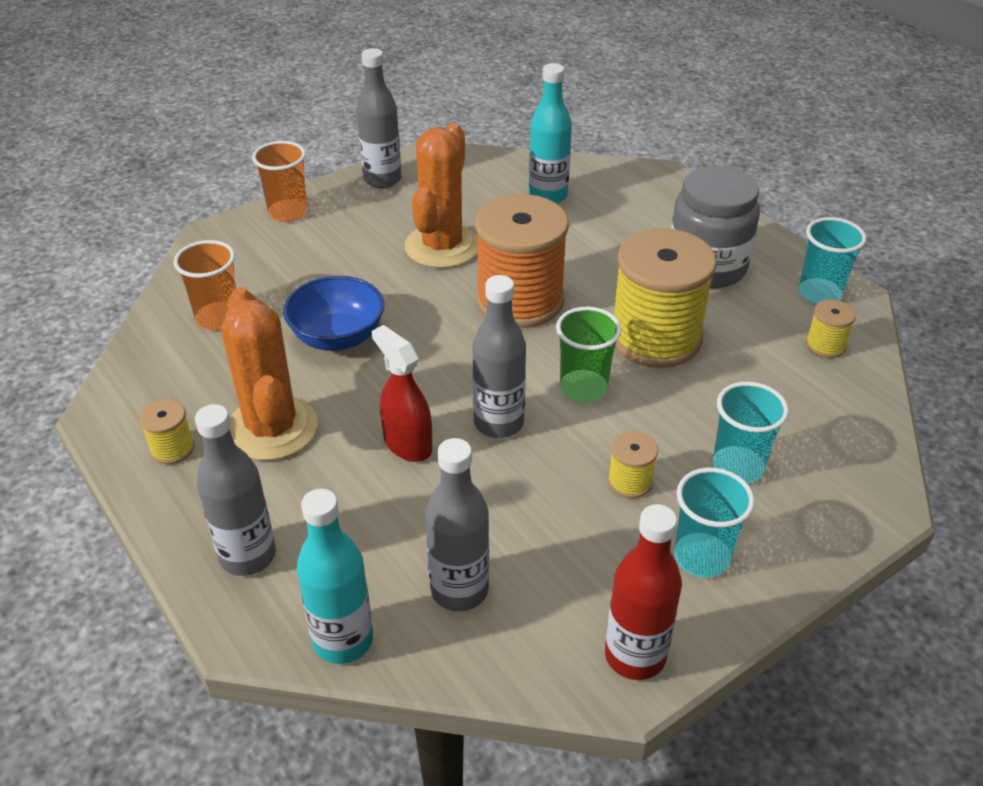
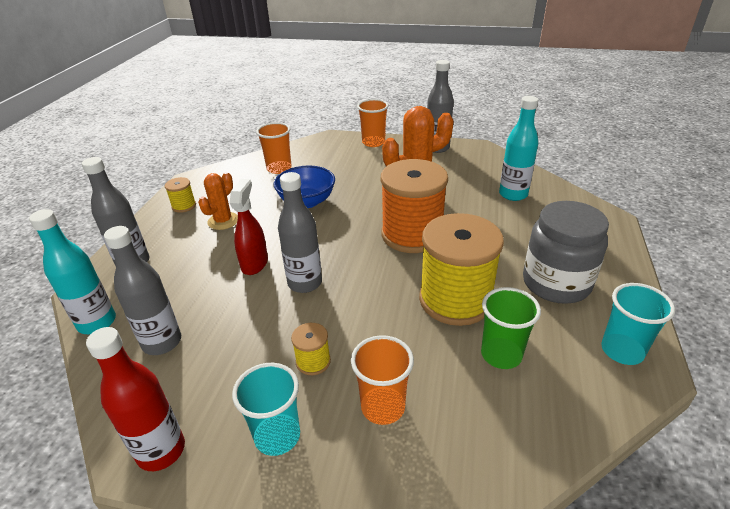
camera: 50 degrees right, 5 degrees down
(271, 428) = (223, 221): orange cactus -> orange cactus, size x0.58
(583, 388) = (371, 297): green cup -> green cup (501, 355)
(737, 467) = (383, 407): turquoise cup -> orange cup
(825, 345) = (571, 385): yellow spool -> none

